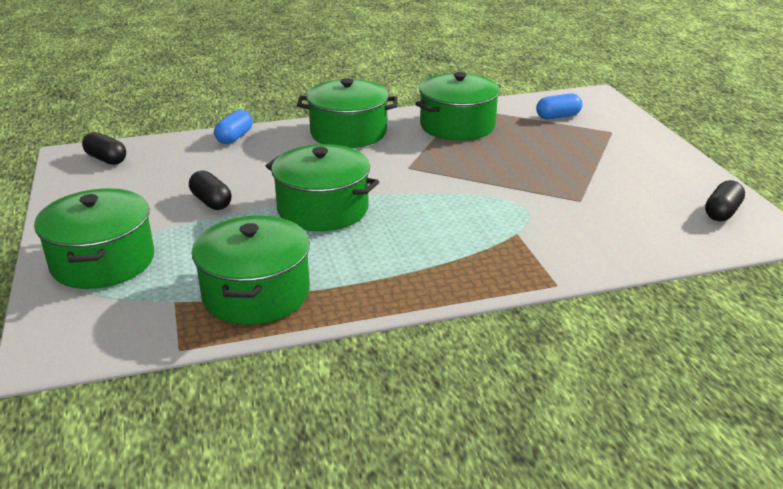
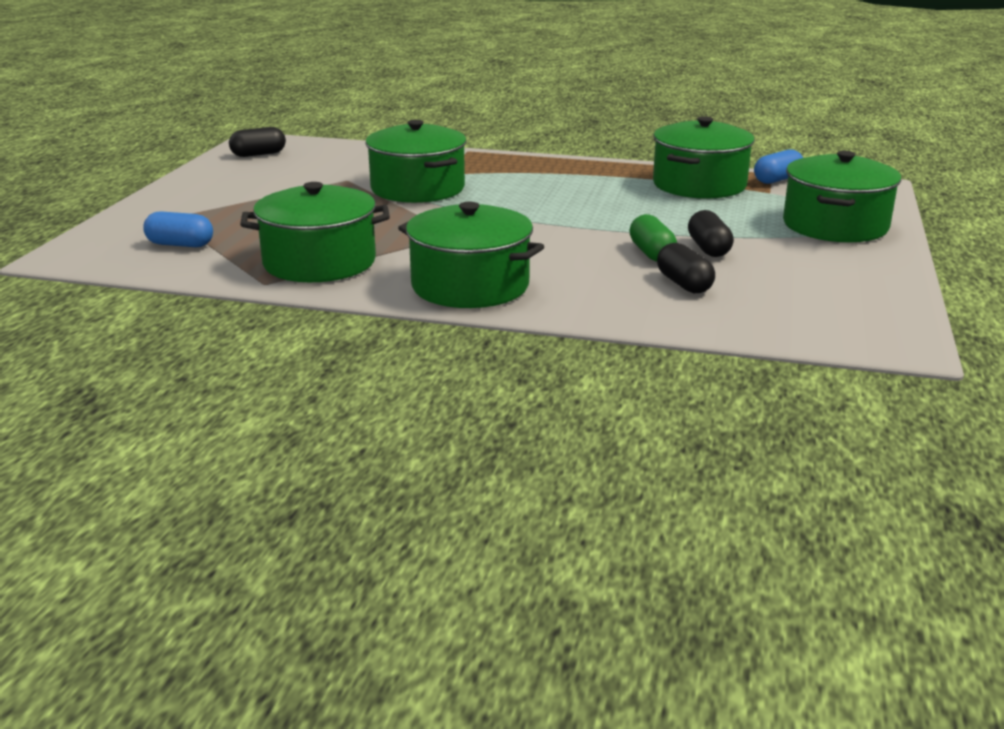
camera: 150 degrees left, 5 degrees down
(106, 159) = (842, 326): black capsule -> black capsule (684, 284)
(234, 137) = (636, 316): blue capsule -> blue capsule (777, 180)
(253, 186) = (651, 253): none -> green capsule
(323, 209) = (593, 220): green pot -> green pot (418, 188)

